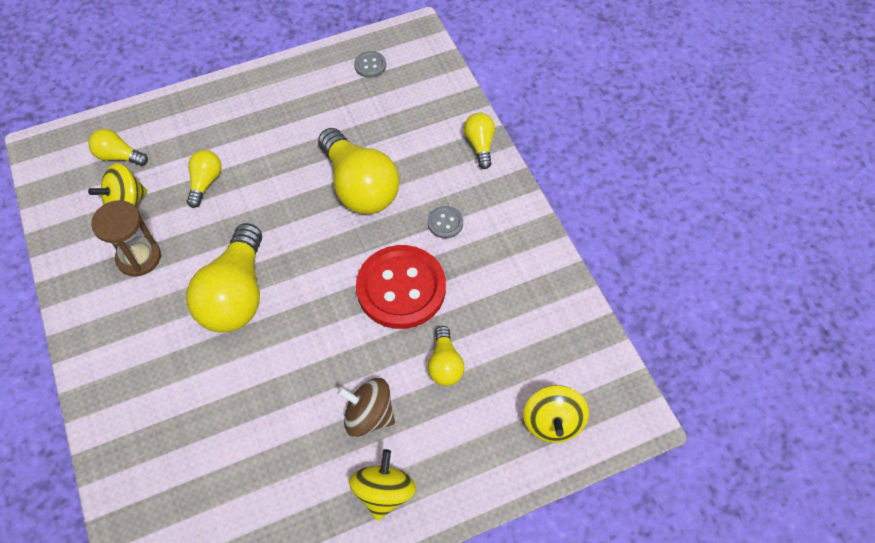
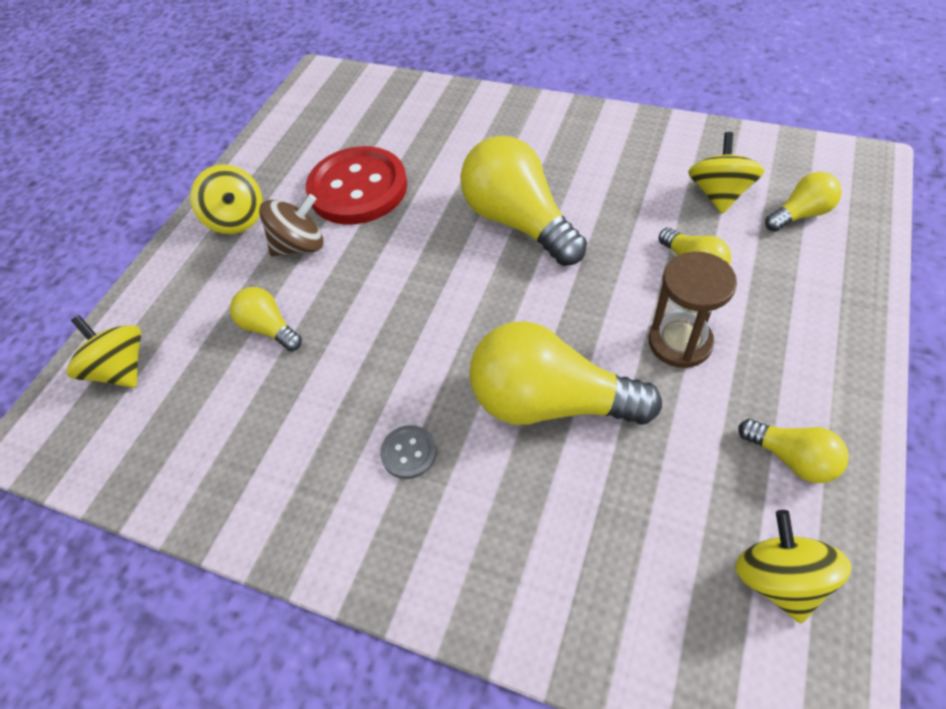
camera: 140 degrees right, 5 degrees down
(139, 257) = (635, 177): brown hourglass -> brown hourglass (680, 342)
(370, 65) = (778, 578): grey button -> yellow spinning top
(401, 288) = (380, 349): red button -> red button (358, 188)
(480, 145) = (480, 604): yellow light bulb -> yellow light bulb (792, 458)

